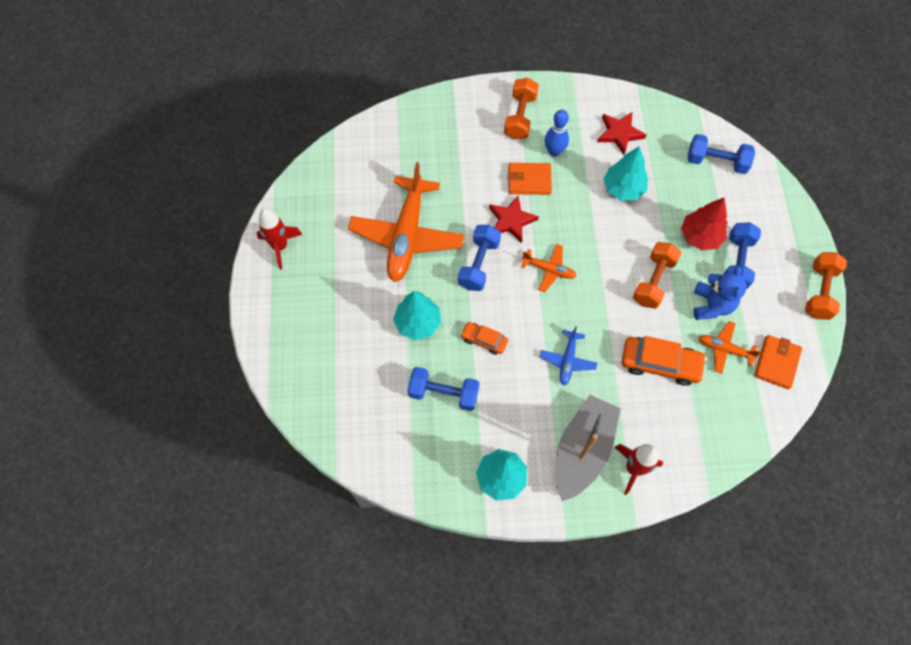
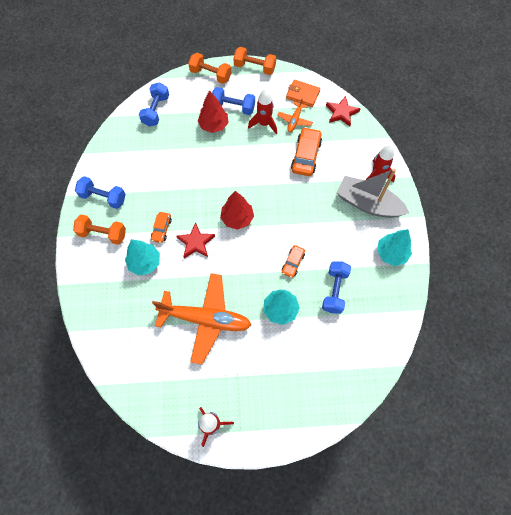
camera: 90 degrees left, 0 degrees up
(479, 264) = (232, 266): blue dumbbell -> blue dumbbell (103, 197)
(529, 180) = (161, 229): orange wallet -> orange car
(549, 270) = (237, 218): orange plane -> red tree
(554, 151) = (137, 211): blue bowling pin -> none
(567, 360) = (306, 209): blue plane -> none
(619, 133) = (126, 167): red star -> red star (341, 113)
(623, 189) = (173, 168): turquoise tree -> turquoise tree (145, 262)
(653, 281) = (247, 155): orange dumbbell -> orange dumbbell (210, 75)
(711, 305) = (264, 124): blue teddy bear -> red rocket

